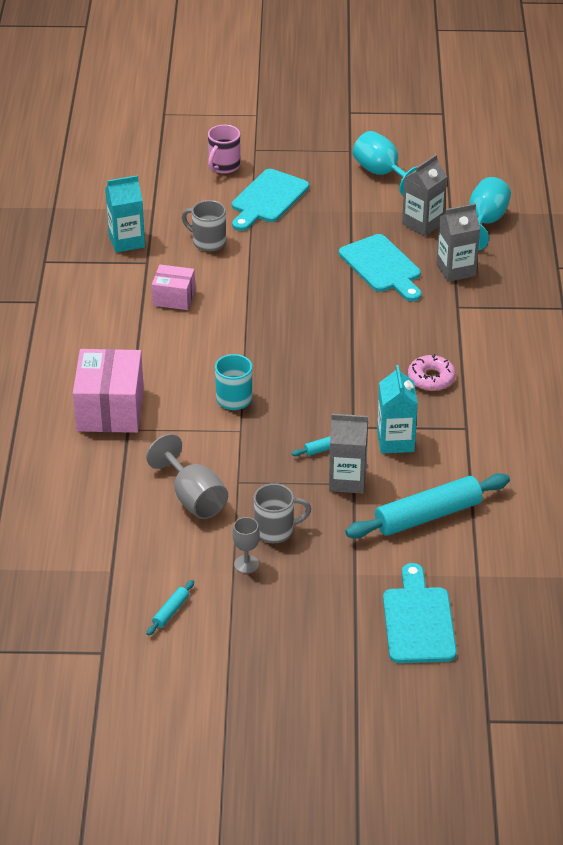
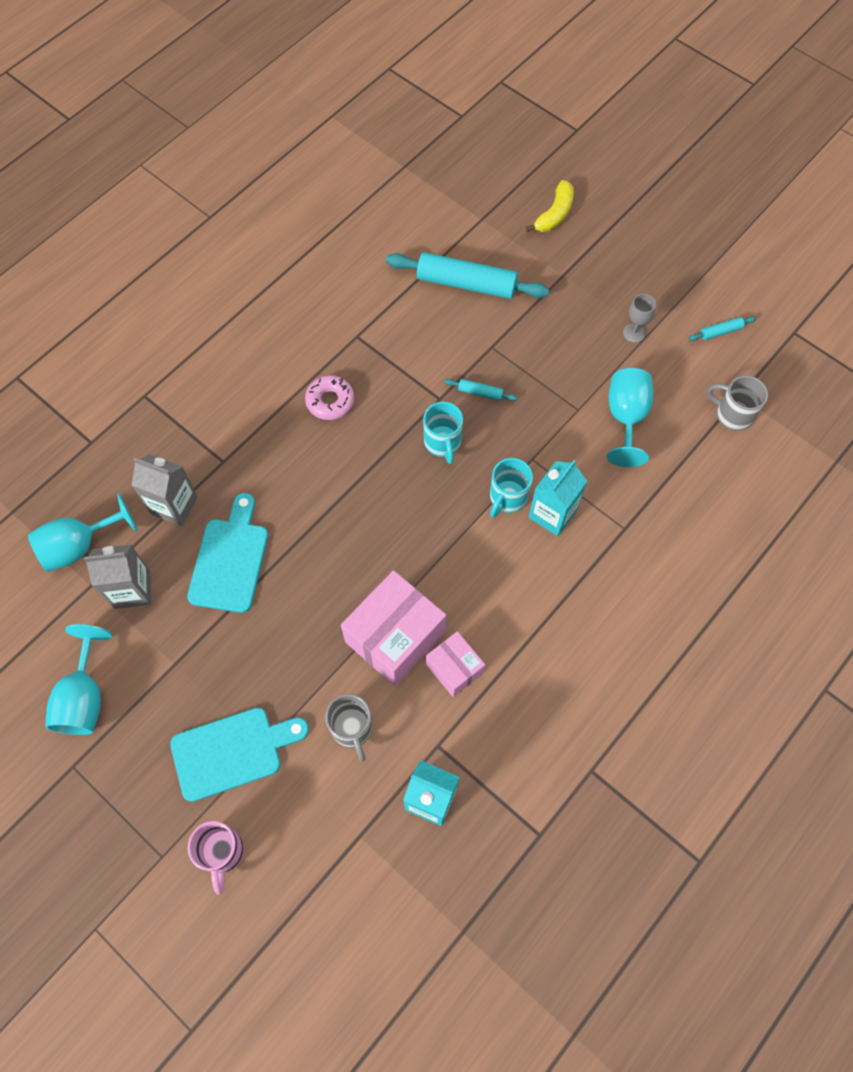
camera: 140 degrees left, 25 degrees up
(110, 409) = (624, 563): pink box -> pink box (395, 637)
(193, 498) = (626, 418): grey goblet -> turquoise goblet
(223, 166) = (222, 852): pink mug -> pink mug turned 105 degrees clockwise
(276, 530) = (587, 346): grey mug -> grey mug (732, 414)
(318, 402) = (442, 443): none -> turquoise mug
(347, 480) = (493, 352): grey carton -> none
(395, 441) = (422, 361): turquoise carton -> turquoise carton (552, 514)
(418, 621) = (554, 214): turquoise cutting board -> yellow banana

